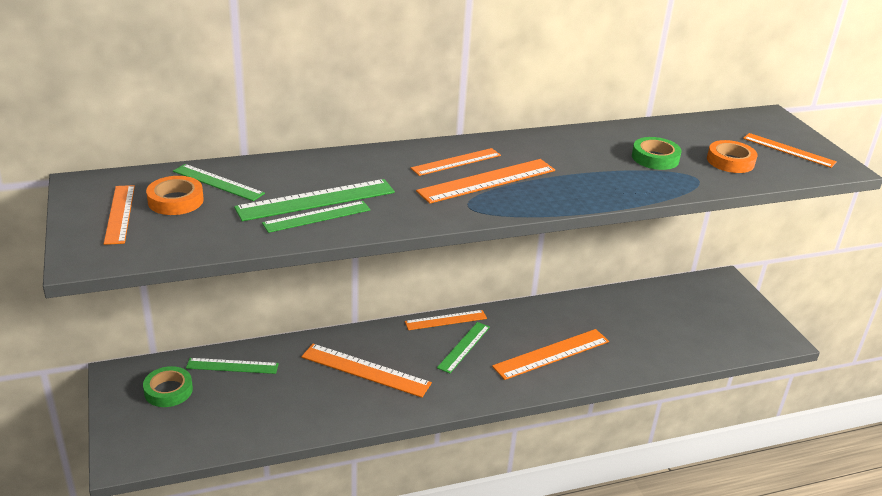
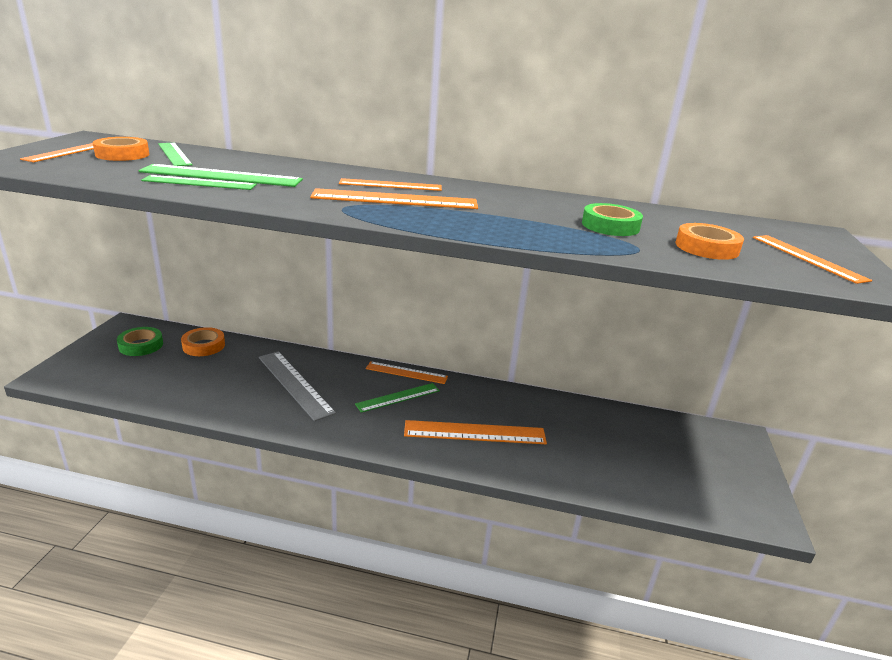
camera: 30 degrees right, 5 degrees down
(232, 366) = (204, 346): green ruler -> orange tape
(365, 370) = (295, 384): orange ruler -> grey ruler

